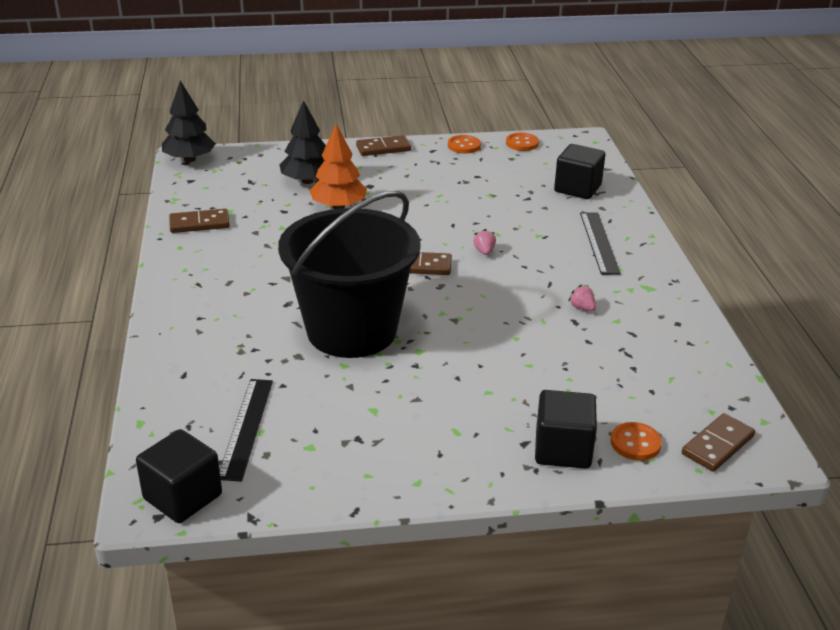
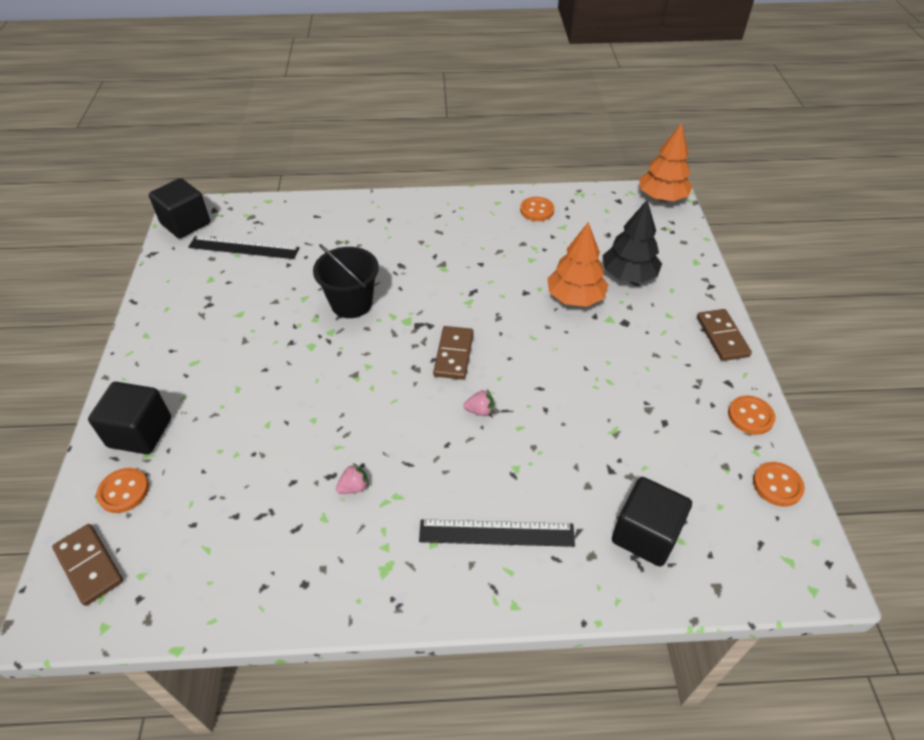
camera: 95 degrees right, 15 degrees up
(189, 159) = (662, 197): black tree -> orange tree
(199, 224) = (537, 210): brown domino -> orange button
(351, 330) = (351, 303): black bucket -> black bucket, size x0.52

